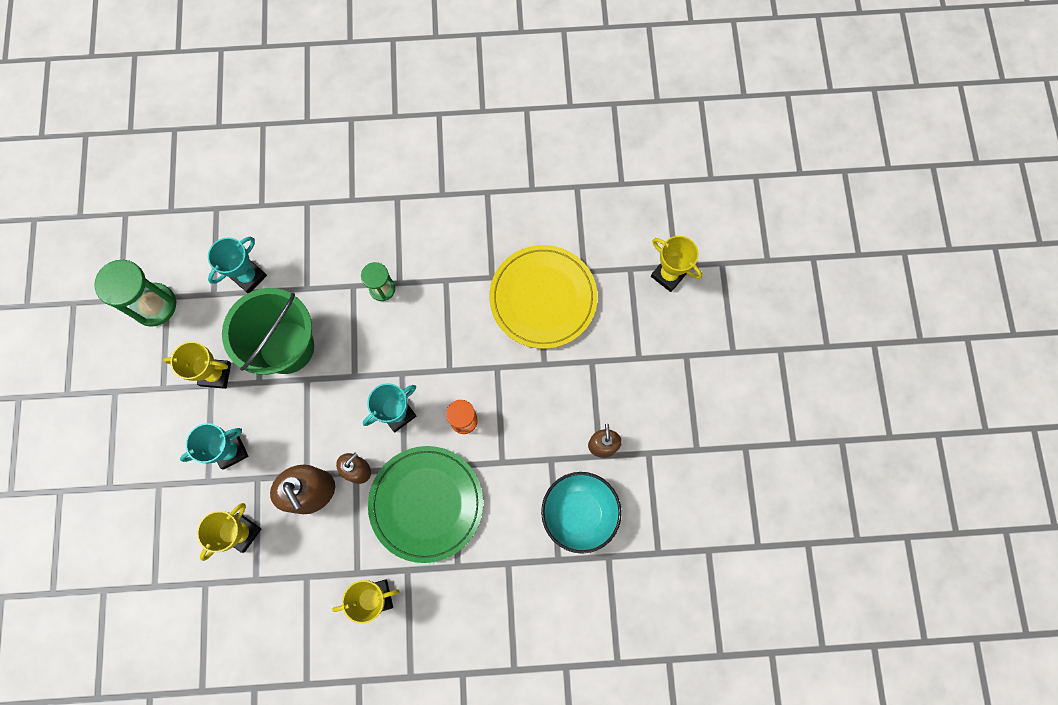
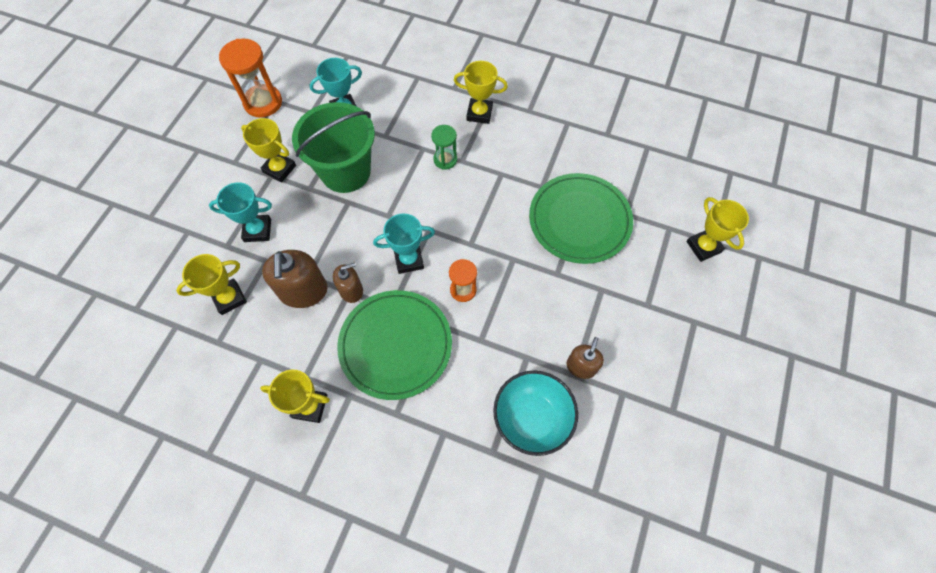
camera: 25 degrees right, 10 degrees down
(154, 305) = (263, 103): green hourglass -> orange hourglass
(392, 219) = (479, 113): none -> yellow trophy
(543, 298) = (579, 220): yellow plate -> green plate

